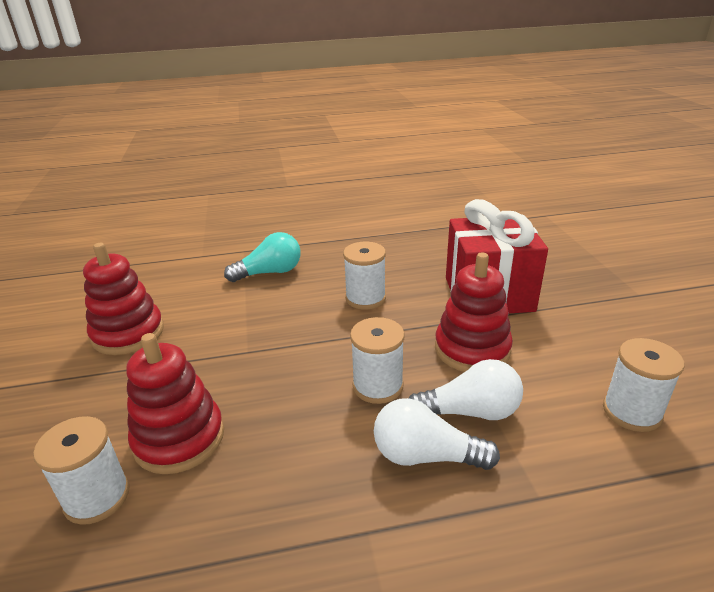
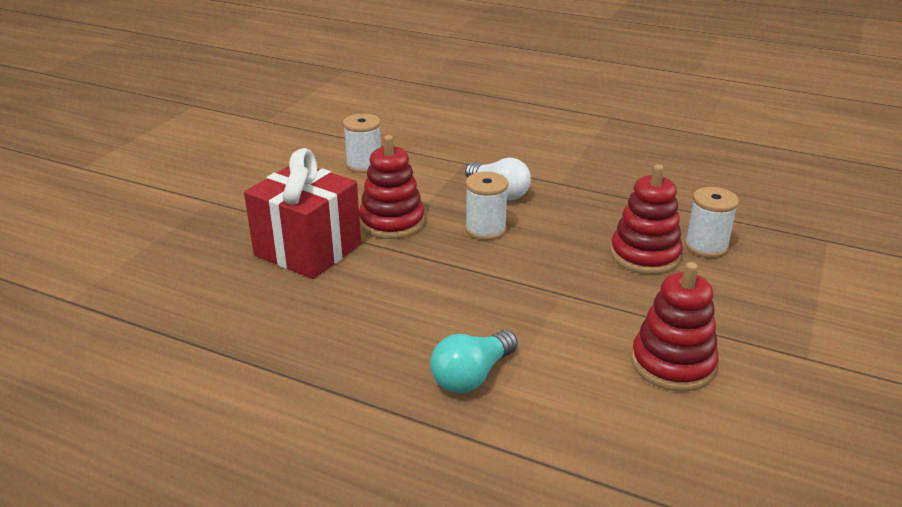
camera: 145 degrees left, 0 degrees up
(270, 272) = (472, 376): turquoise light bulb -> turquoise light bulb turned 60 degrees counterclockwise
(365, 298) = (411, 294): white spool -> none
(470, 412) = (448, 197): white light bulb -> none

